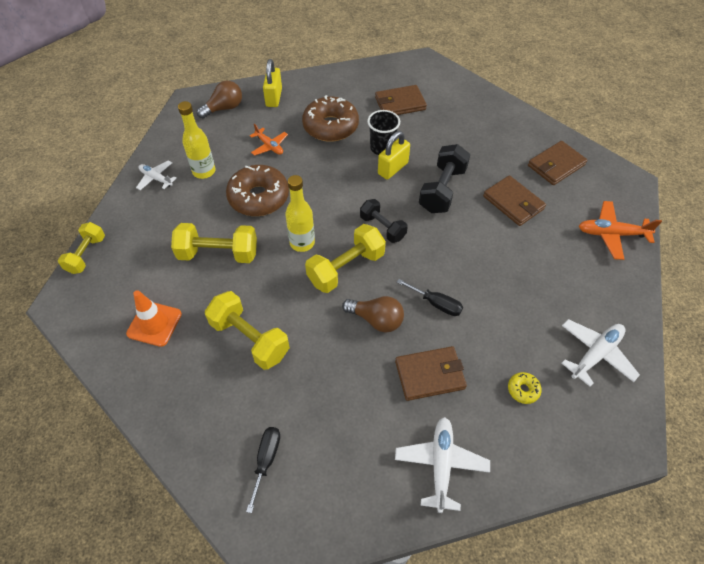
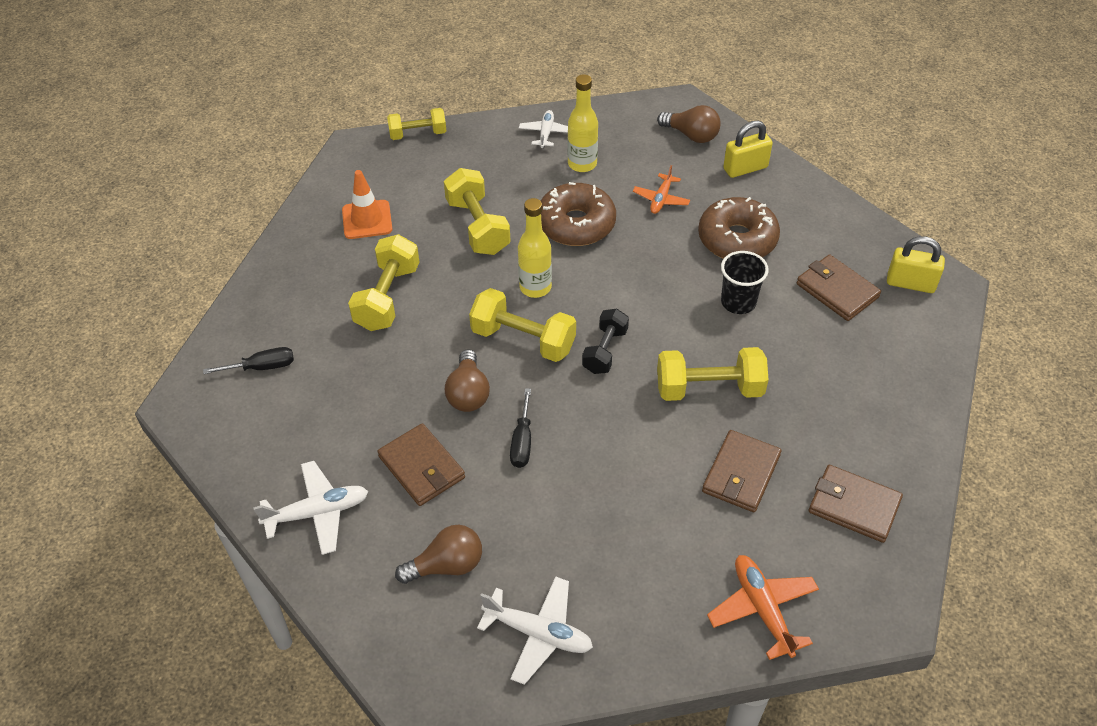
camera: 65 degrees right, 5 degrees down
(393, 168) = (710, 326): yellow padlock -> yellow padlock (910, 283)
(442, 190) = (709, 389): black dumbbell -> yellow dumbbell
(523, 390) = (446, 565): yellow donut -> brown light bulb

